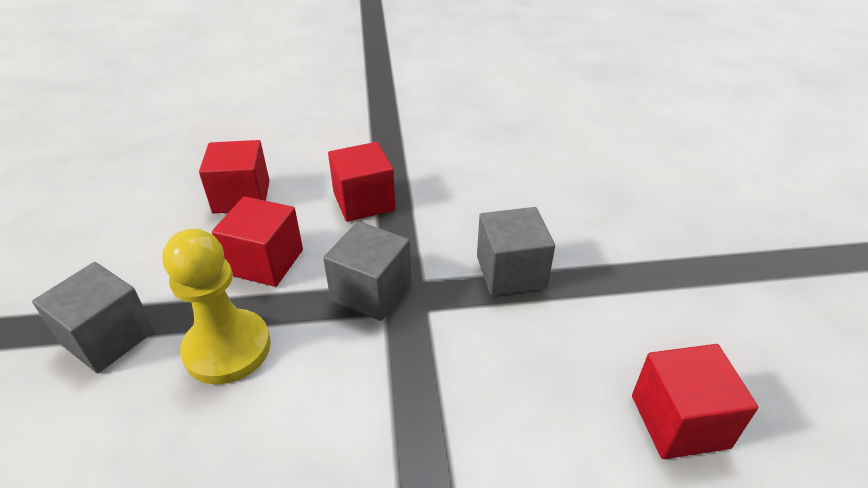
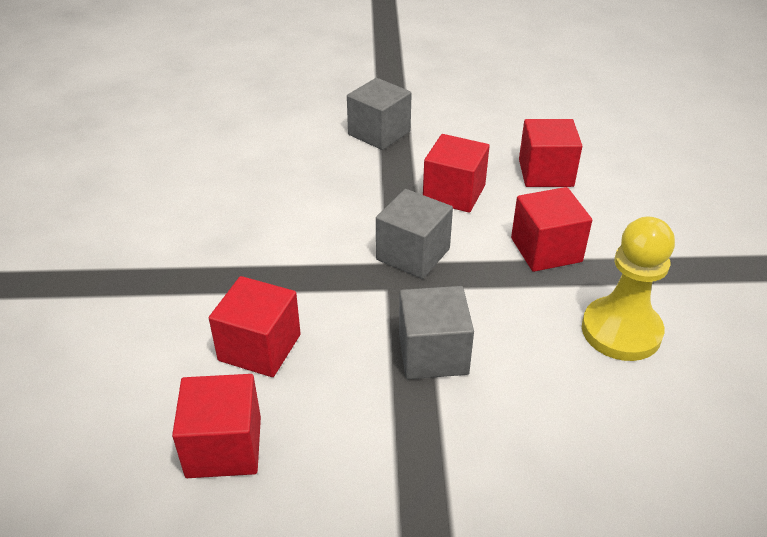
camera: 95 degrees right, 0 degrees up
(227, 348) = (360, 183): yellow pawn -> yellow pawn (621, 331)
(538, 413) = (259, 347): none -> red cube

